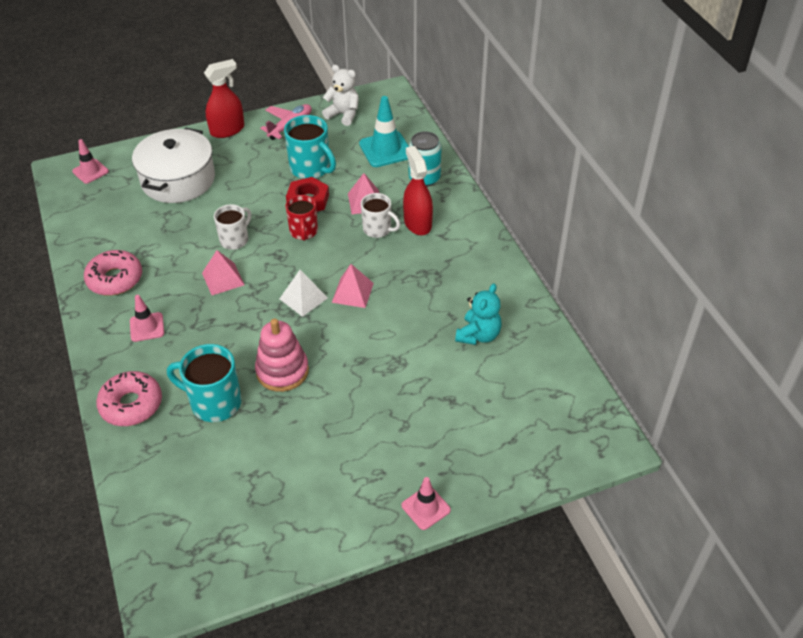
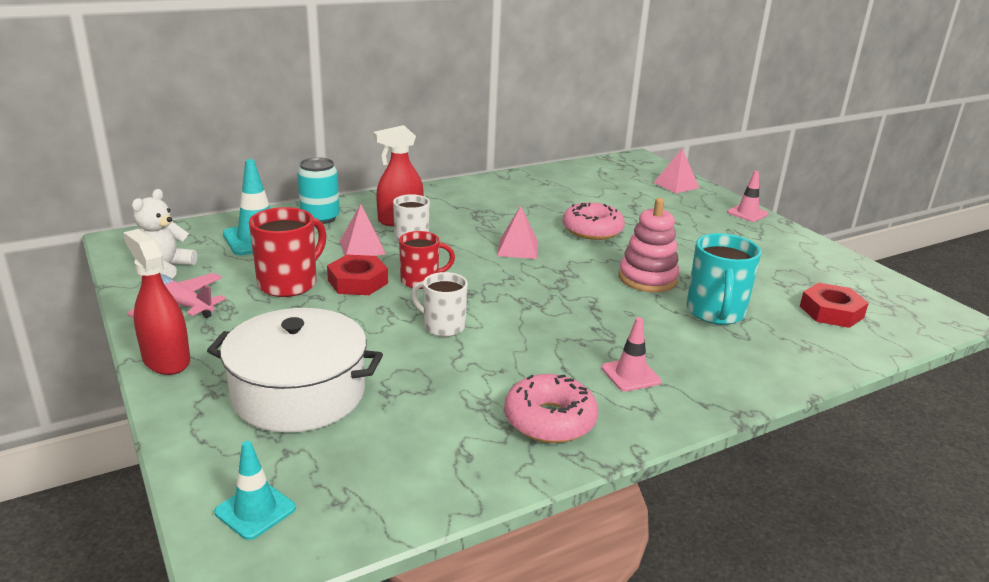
camera: 100 degrees left, 20 degrees down
(90, 171) = (255, 510): pink traffic cone -> turquoise traffic cone
(131, 404) = (758, 367): pink donut -> pink donut (592, 230)
(194, 493) = (831, 312): none -> red nut
(223, 278) = (520, 327): pink pyramid -> pink pyramid (676, 185)
(303, 298) = (536, 274): white pyramid -> none
(311, 169) = (289, 283): turquoise mug -> red mug
(478, 335) = (552, 195): turquoise teddy bear -> none

